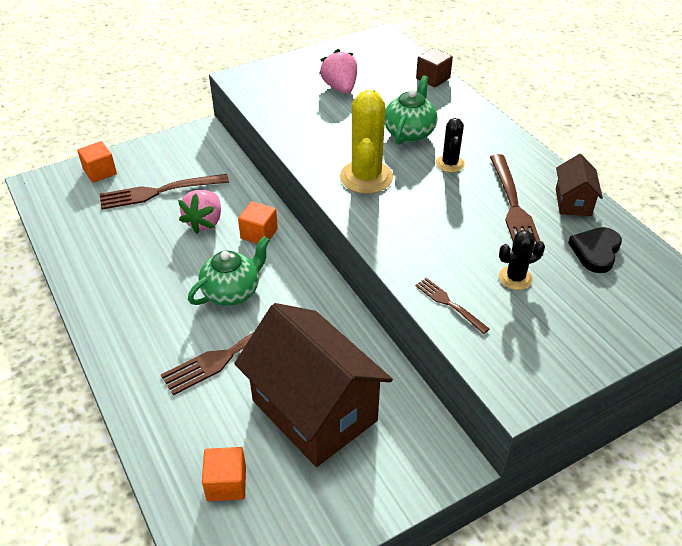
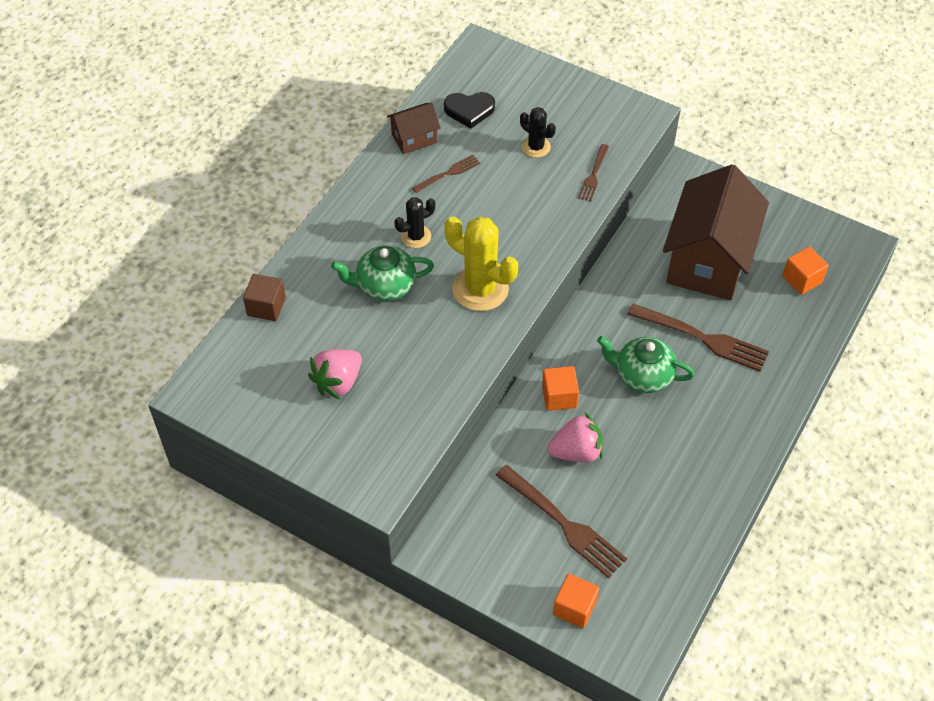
camera: 120 degrees left, 10 degrees up
(366, 177) = (480, 289): yellow cactus -> yellow cactus turned 60 degrees clockwise
(513, 206) = (448, 173): brown fork -> brown fork, size x0.54

